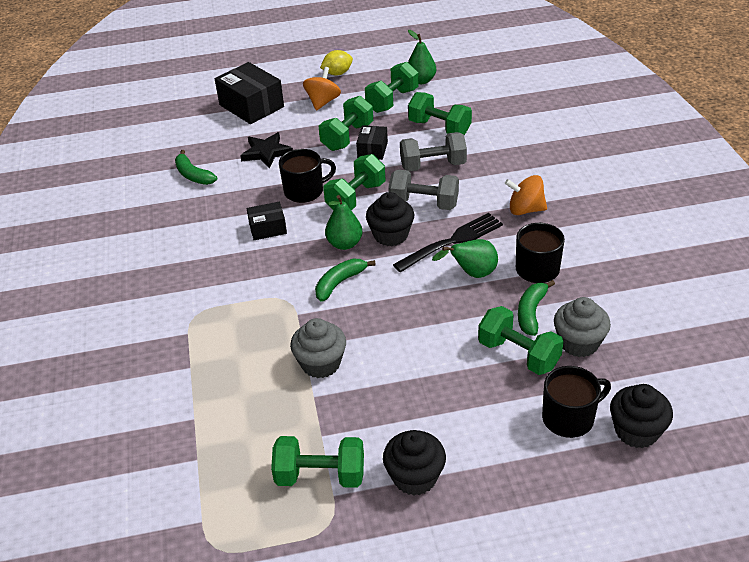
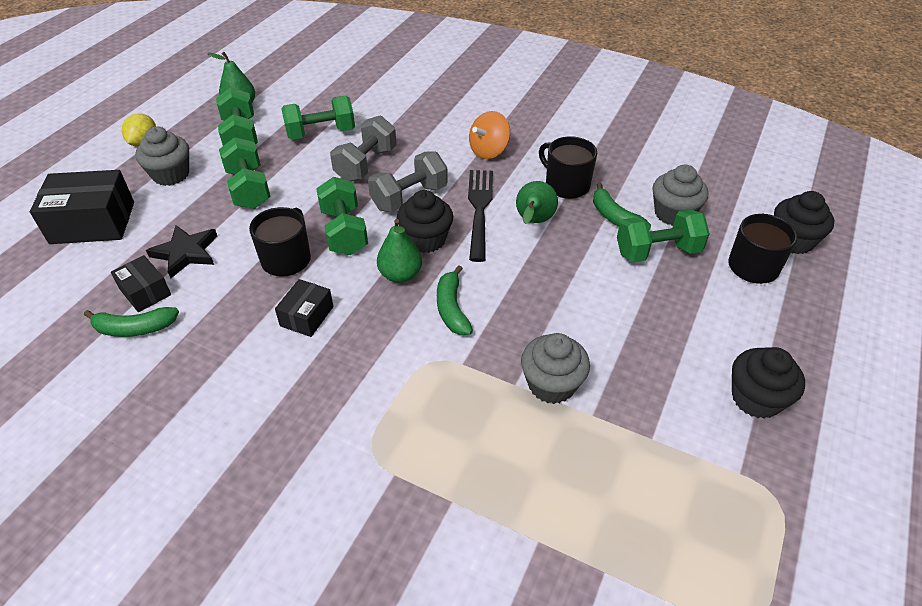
camera: 55 degrees left, 5 degrees up
(320, 476) = (707, 469): green dumbbell -> none
(323, 102) = (171, 174): orange spinning top -> grey cupcake
(372, 150) = (291, 185): black box -> black box (145, 292)

